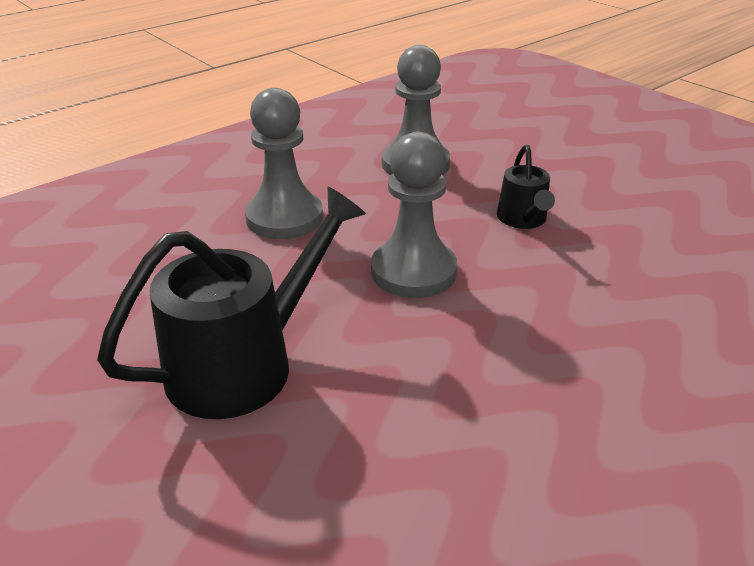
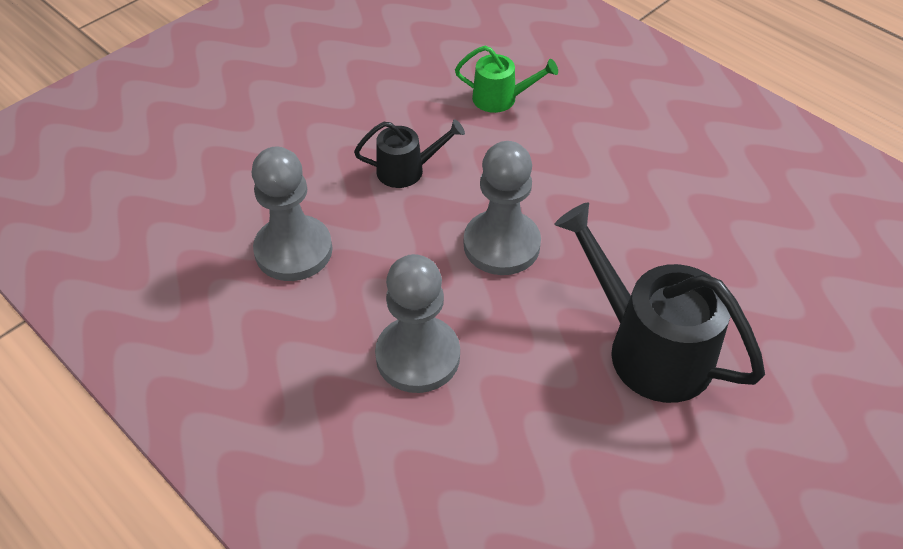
camera: 95 degrees left, 15 degrees up
(665, 288) = (500, 98): none -> green watering can

